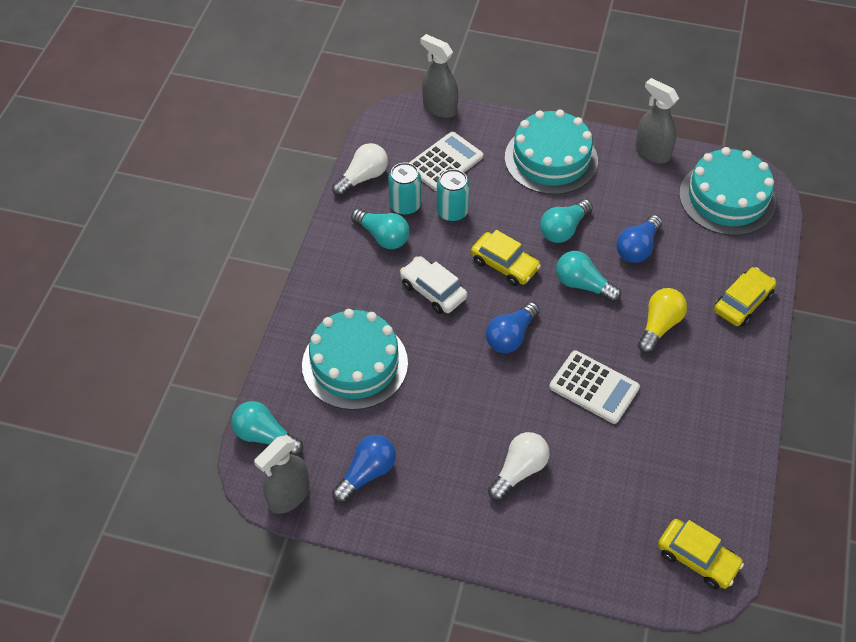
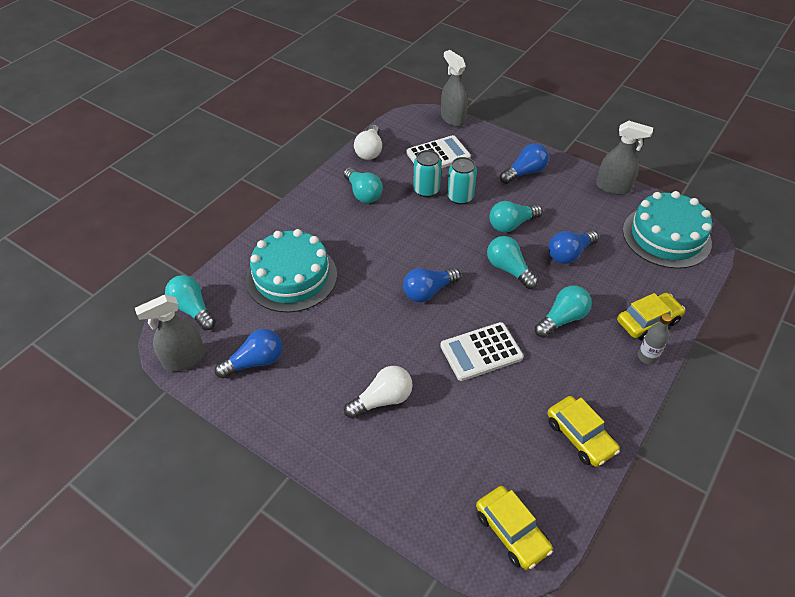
camera: 20 degrees right, 5 degrees down
(363, 177) = (369, 151): white light bulb -> white light bulb turned 120 degrees clockwise
(405, 205) = (391, 177): turquoise can -> turquoise can (460, 197)
(433, 291) = (382, 241): white car -> none
(504, 265) = (450, 237): yellow car -> yellow car (580, 436)
(551, 159) = (525, 172): turquoise cake -> blue light bulb
(594, 387) = (481, 352): white calculator -> white calculator turned 105 degrees clockwise
(652, 152) = (613, 187): grey spray bottle -> grey spray bottle turned 135 degrees clockwise
(659, 326) = (562, 319): yellow light bulb -> turquoise light bulb
(755, 342) = (647, 357): none -> grey bottle

